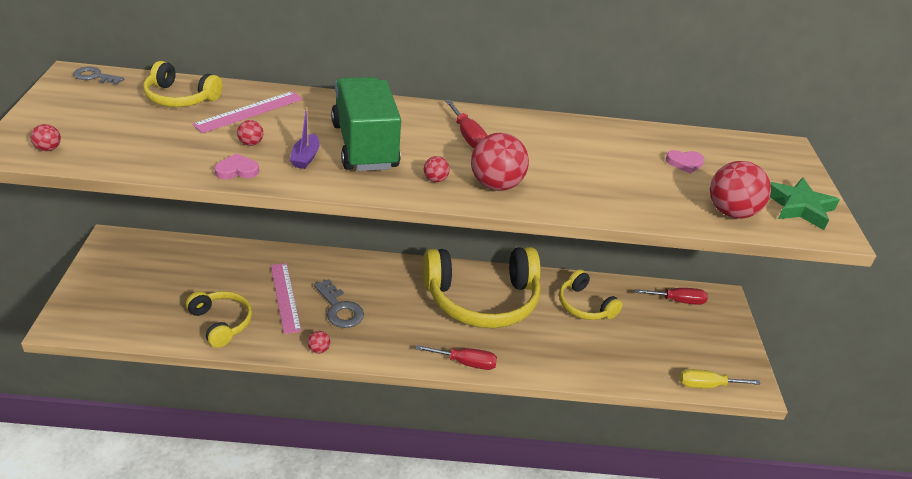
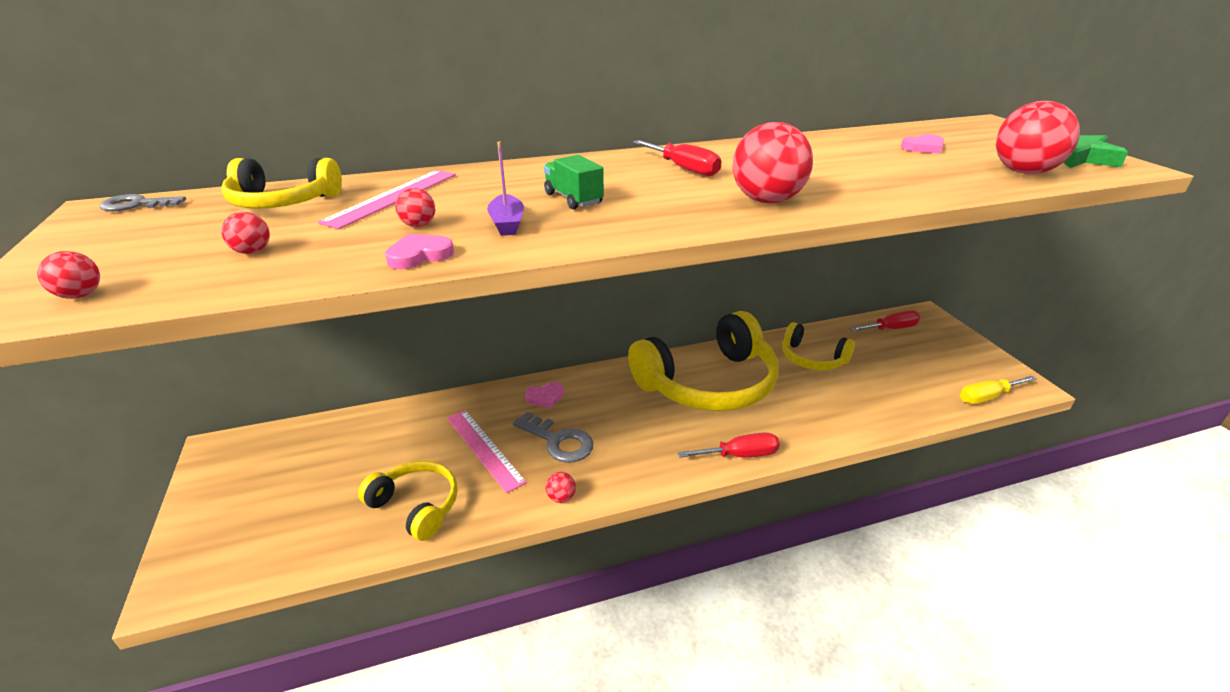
camera: 15 degrees left, 5 degrees down
(350, 271) = (545, 397): none -> pink heart
(364, 146) = (573, 199): green truck -> green truck, size x0.45
(435, 179) = (692, 210): red ball -> red ball (252, 251)

